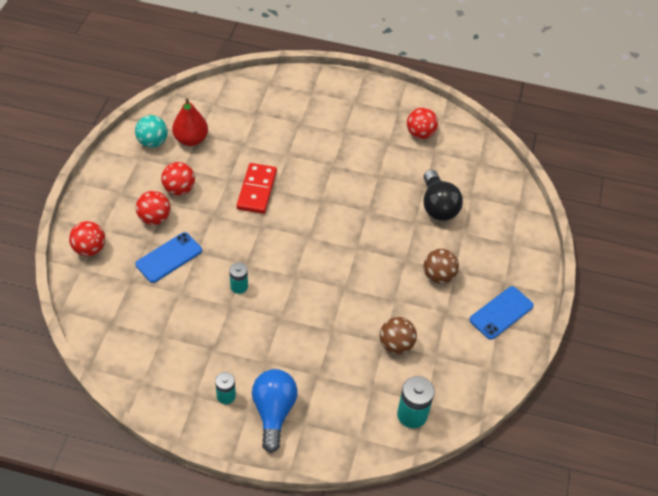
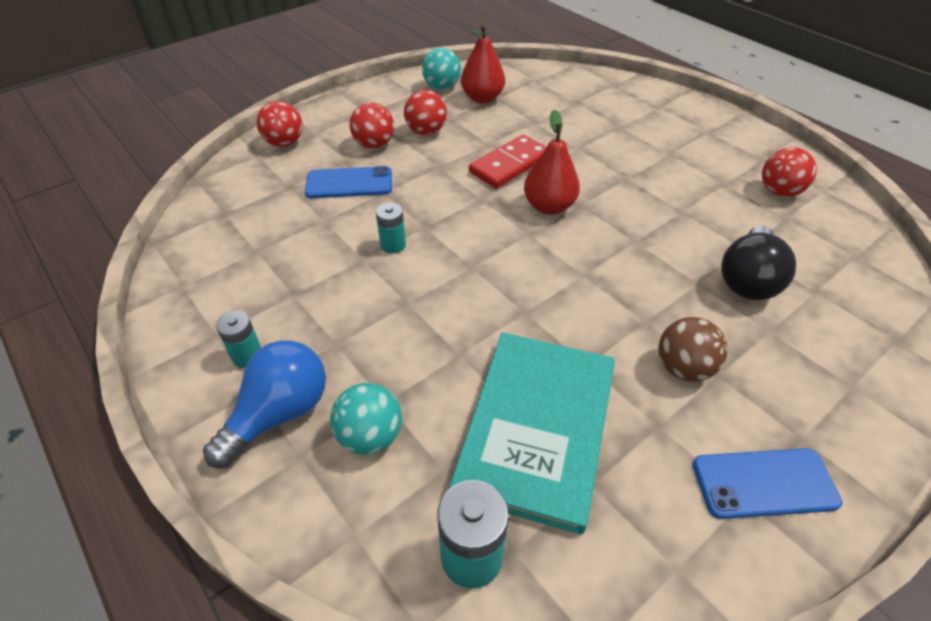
camera: 40 degrees right, 5 degrees down
(305, 211) = (549, 207): none -> red pear
(326, 395) = (370, 436): none -> turquoise ball
(396, 345) = (536, 427): brown ball -> turquoise book

